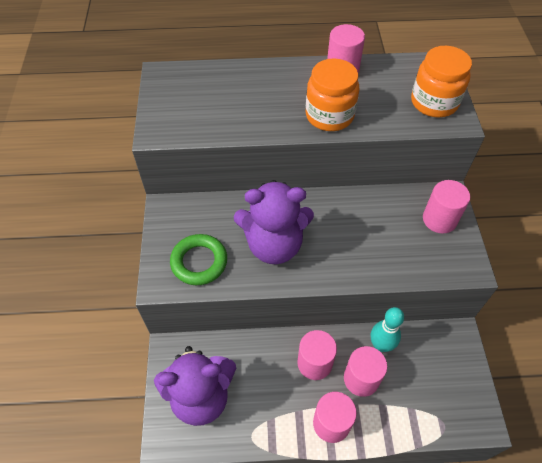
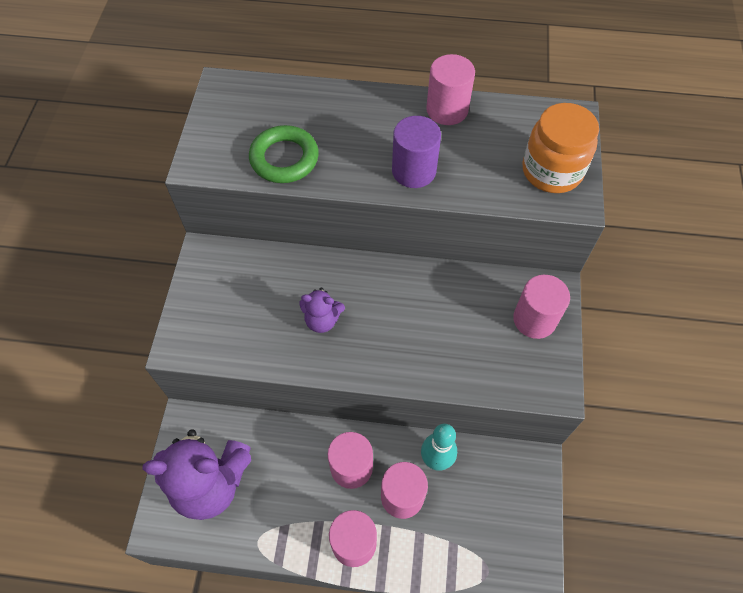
camera: 10 degrees right, 5 degrees up
(199, 262) = (229, 327): green ring -> green ring (284, 158)
(274, 245) = (322, 320): purple teddy bear -> purple teddy bear, size x0.48
(329, 115) = (414, 171): orange jar -> purple cylinder

